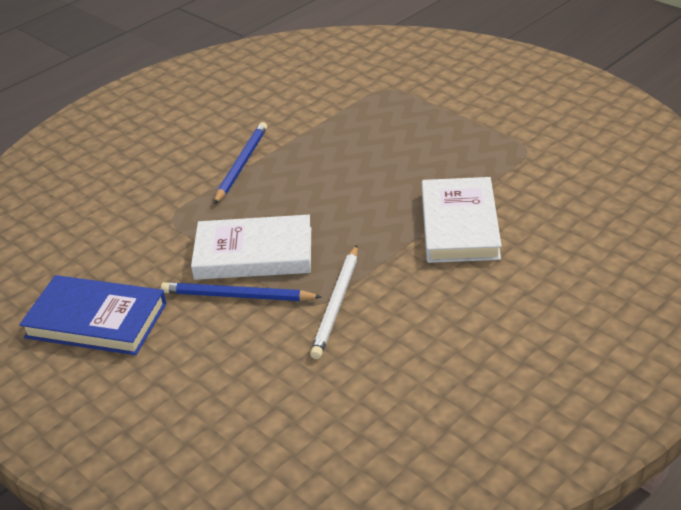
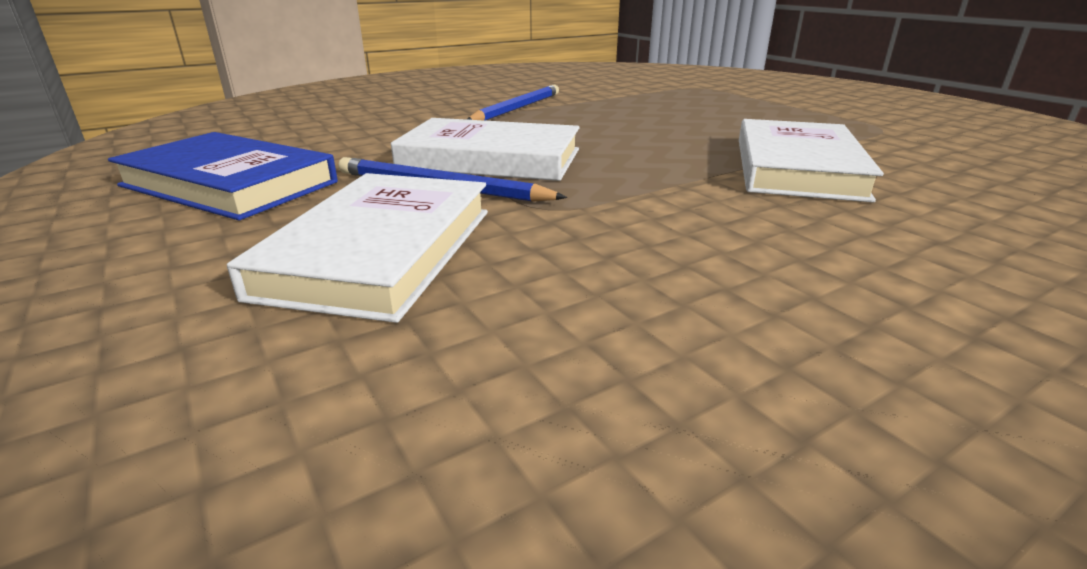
camera: 10 degrees right, 10 degrees down
(235, 363) = (381, 251): none -> white book
(337, 304) = (589, 212): white pencil -> none

